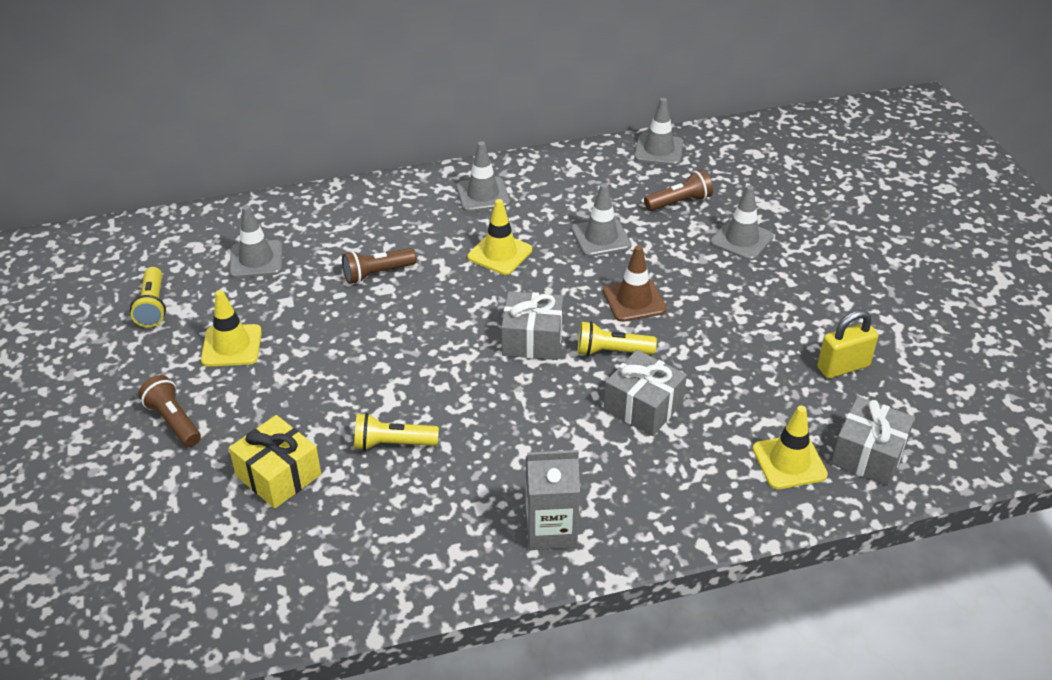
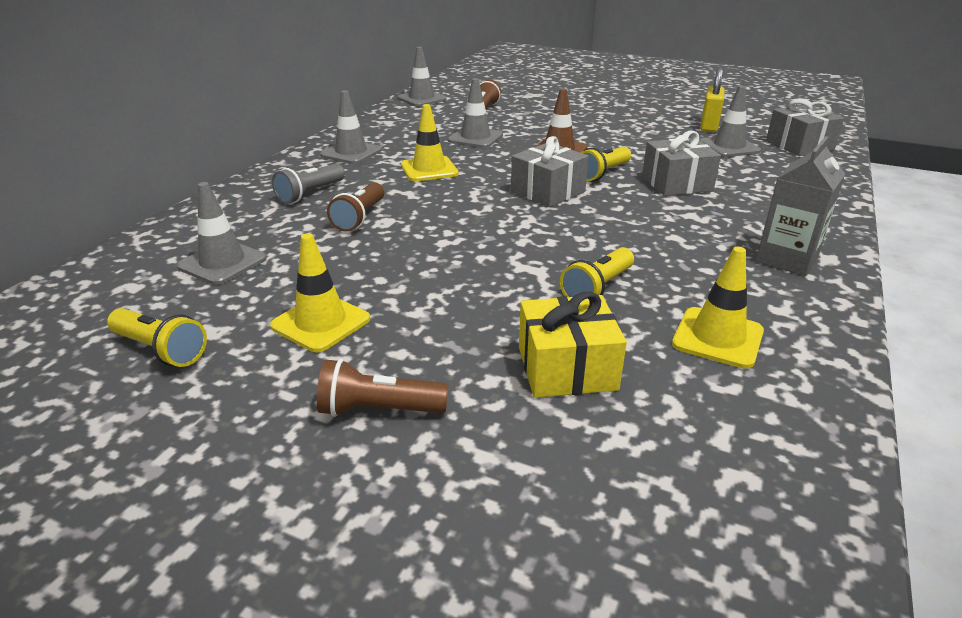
camera: 50 degrees left, 10 degrees down
(388, 226) = (310, 193): none -> grey flashlight
(741, 239) = (549, 109): grey traffic cone -> grey traffic cone (729, 147)
(789, 462) = (785, 165): yellow traffic cone -> yellow traffic cone (717, 338)

